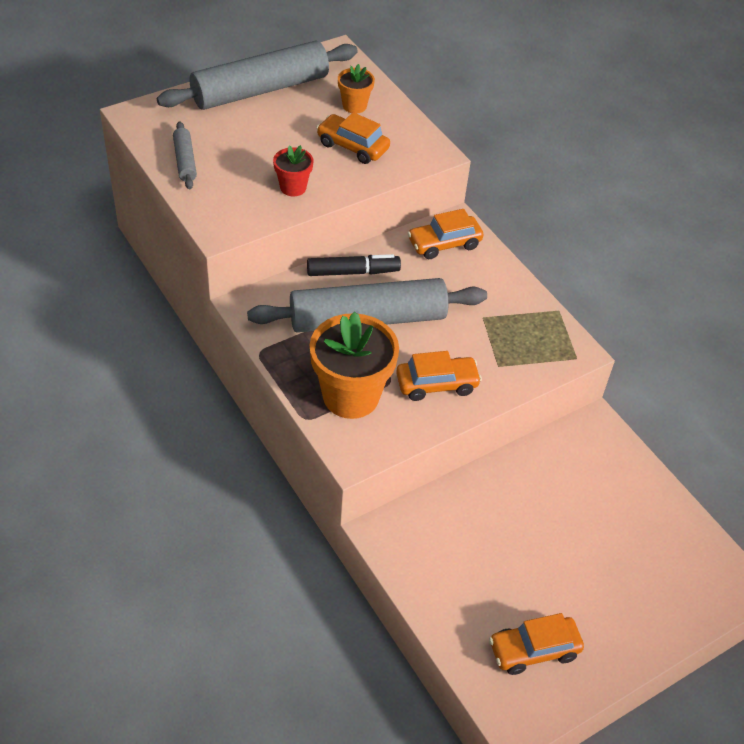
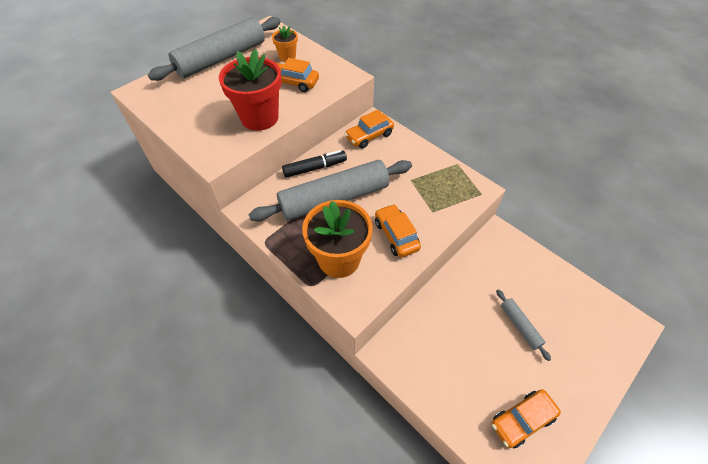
camera: 10 degrees left, 5 degrees up
(185, 161) = (178, 115): grey rolling pin -> grey rolling pin (519, 326)
(293, 187) = (260, 118): red flower pot -> red flower pot, size x1.98
(436, 384) = (396, 235): orange car -> orange car turned 90 degrees counterclockwise

